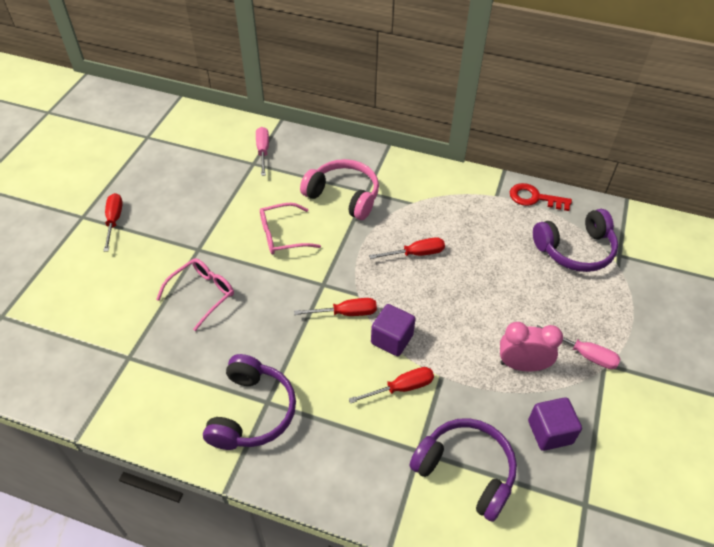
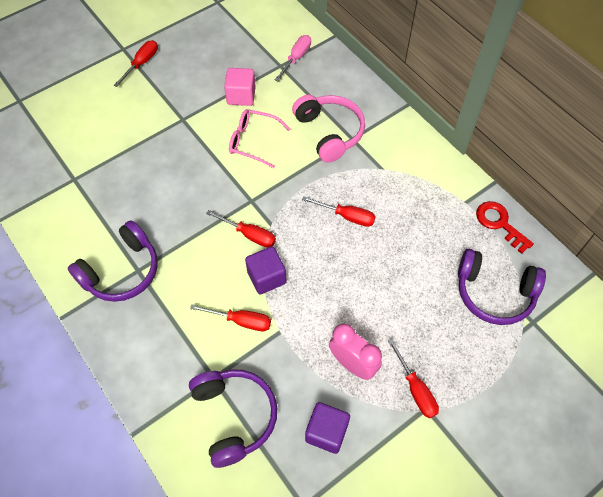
camera: 35 degrees right, 10 degrees up
(202, 294) = (158, 158): pink glasses -> none
(238, 204) = (241, 96): none -> pink cube
(585, 354) = (415, 389): pink screwdriver -> red screwdriver

